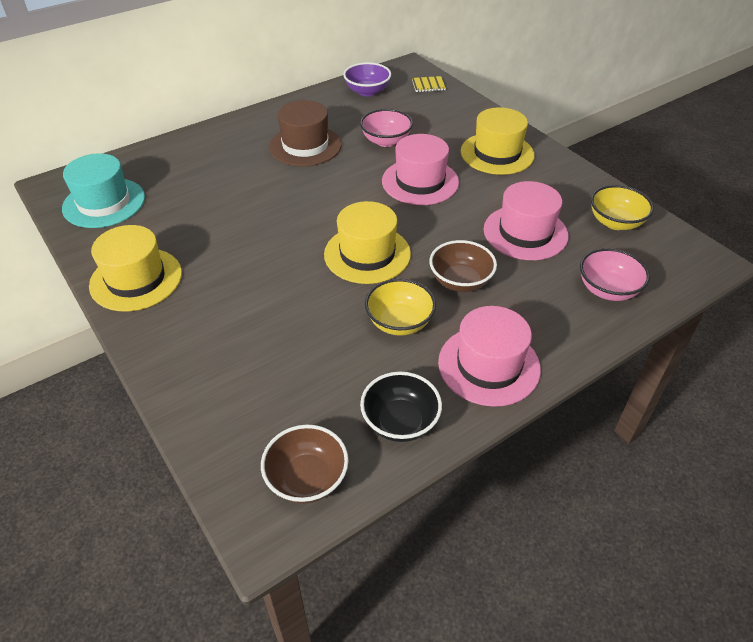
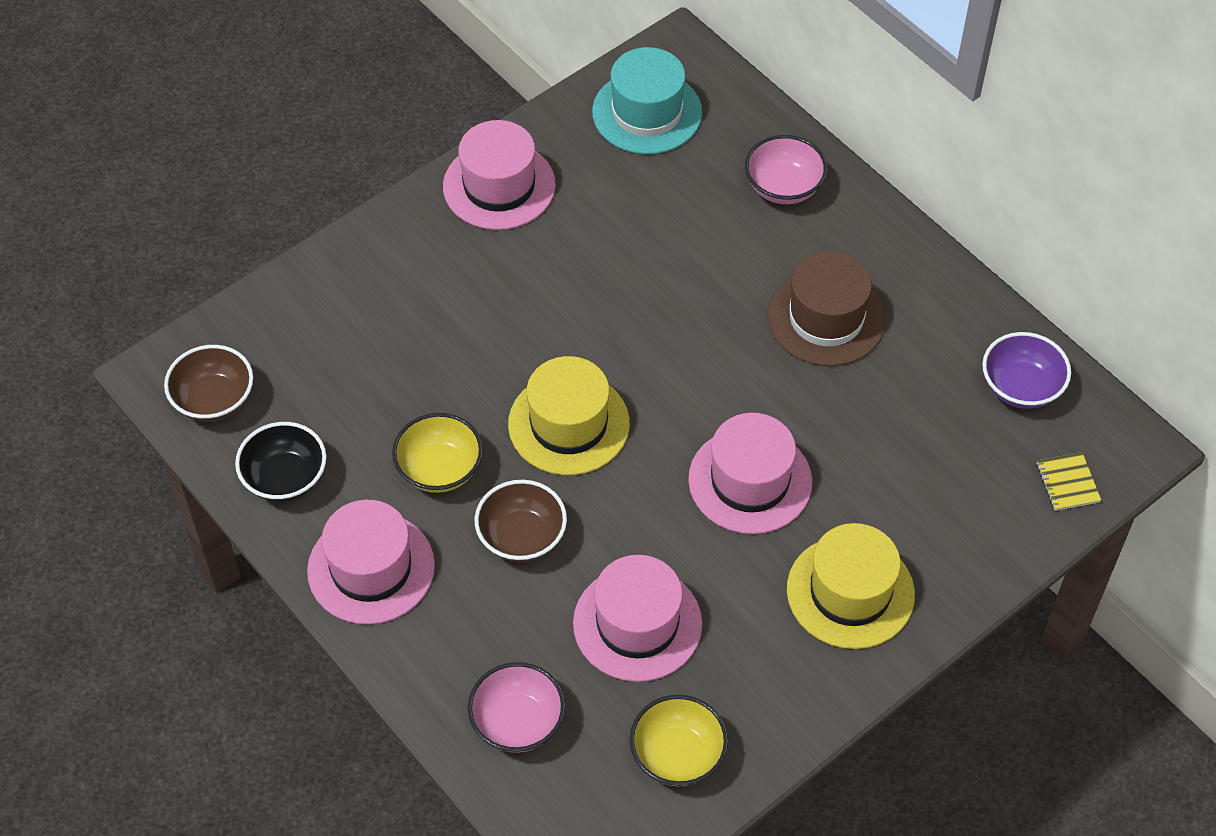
camera: 85 degrees right, 10 degrees up
(136, 279) = (499, 186): yellow hat -> pink hat
(386, 141) = (860, 427): pink bowl -> pink bowl (783, 187)

